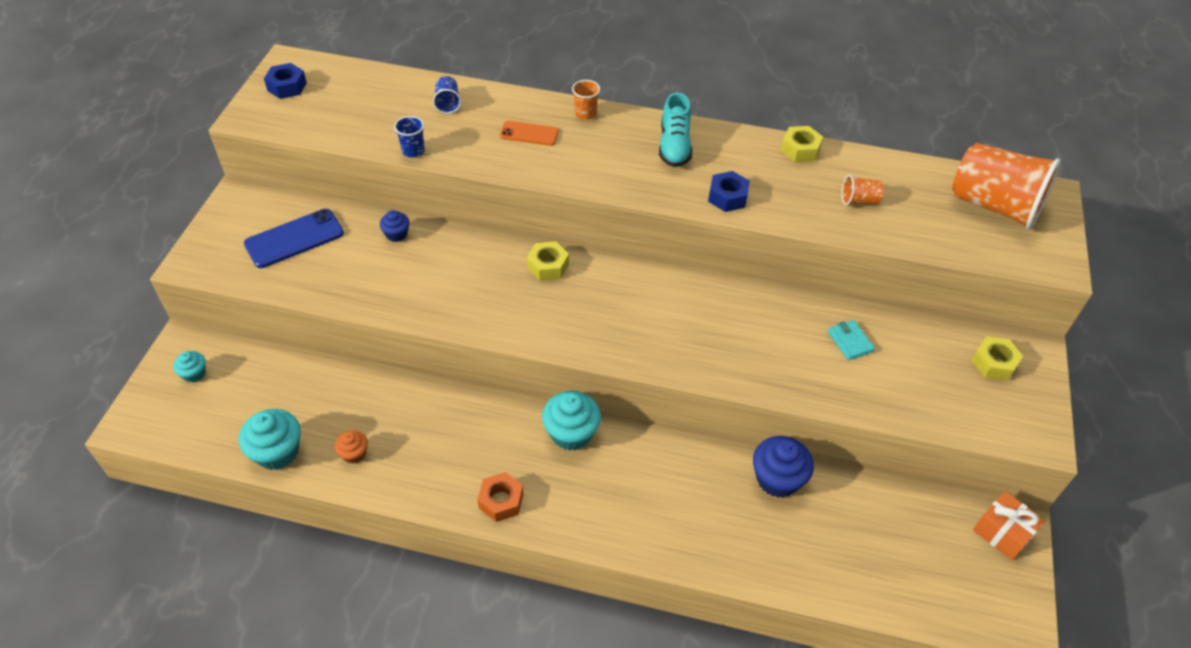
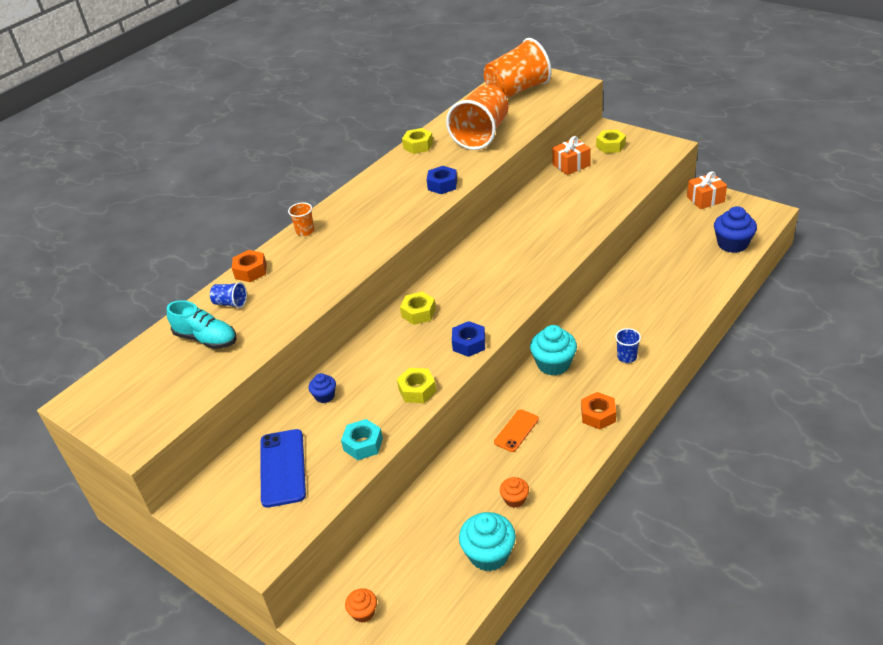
camera: 60 degrees left, 10 degrees down
(194, 374) = (363, 612): turquoise cupcake -> orange cupcake
(287, 86) = (115, 406): blue nut -> blue nut (469, 344)
(337, 287) = (363, 444): none -> turquoise nut
(413, 151) = (275, 333): blue cup -> blue cup (627, 357)
(425, 304) = (417, 390): none -> yellow nut
(503, 98) = (250, 271): none -> orange nut
(529, 134) = (305, 264): orange phone -> orange phone (516, 431)
(674, 146) = (374, 197): turquoise shoe -> turquoise shoe (206, 339)
(777, 479) = (634, 275): blue cupcake -> blue cupcake (732, 244)
(850, 342) = (567, 192): turquoise wallet -> none
(859, 200) = (481, 135): orange cup -> orange cup, size x2.39
(917, 329) = (571, 165): none -> orange gift

